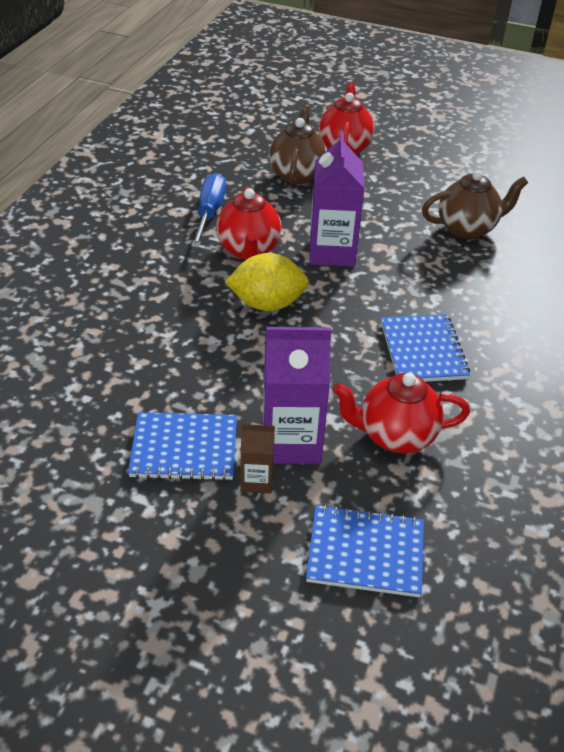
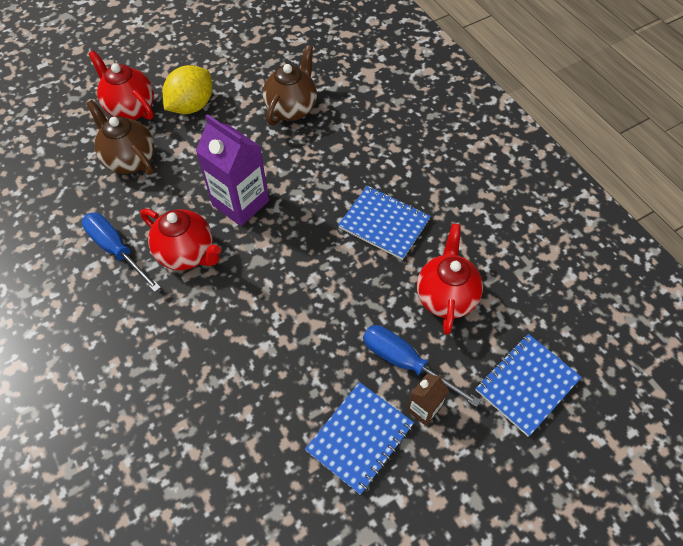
camera: 50 degrees left, 15 degrees up
(267, 304) = (258, 283): yellow lemon -> yellow lemon (192, 106)
(291, 442) = (405, 363): purple carton -> blue screwdriver
(395, 436) = (445, 296): red teapot -> red teapot turned 150 degrees clockwise

